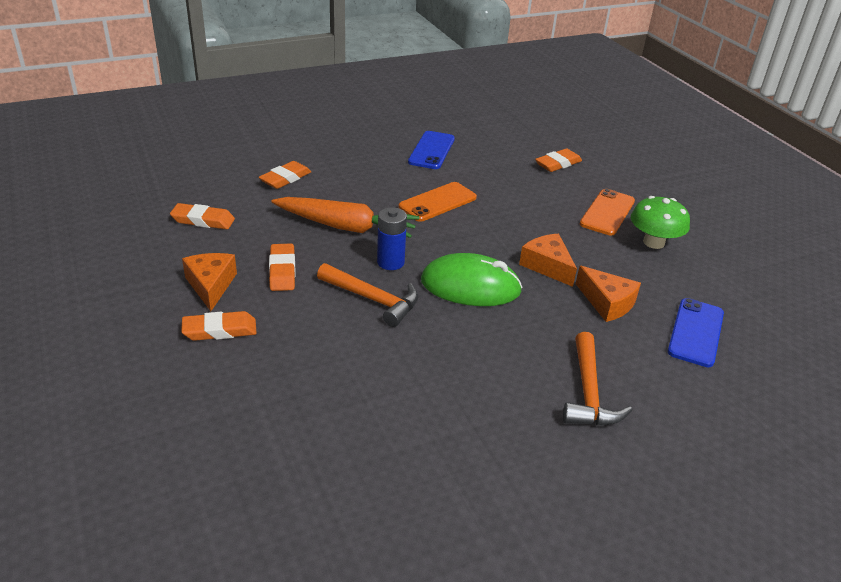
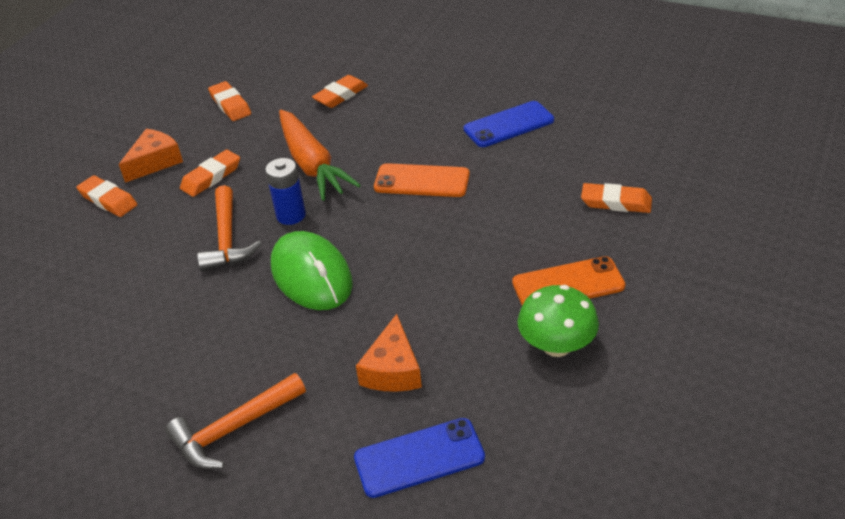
camera: 55 degrees right, 5 degrees up
(285, 178) = (341, 95): orange eraser -> orange eraser turned 45 degrees counterclockwise
(547, 266) = (406, 300): orange cheese -> none

